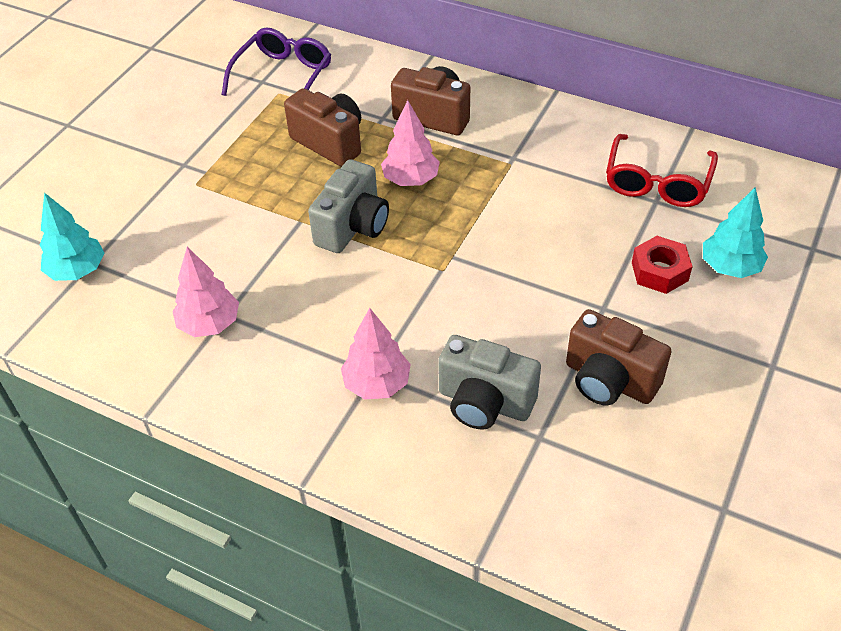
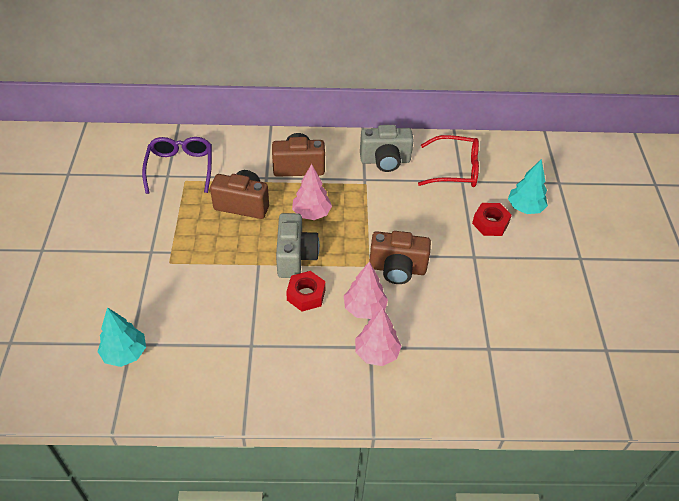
camera: 30 degrees left, 0 degrees up
(209, 324) = (244, 355): pink tree -> pink tree (364, 308)
(334, 278) = (306, 295): none -> red nut
(484, 402) = (446, 339): grey camera -> grey camera (385, 161)
(609, 380) = (504, 299): brown camera -> brown camera (397, 269)
(657, 183) = (455, 169): red glasses -> red glasses turned 75 degrees counterclockwise

